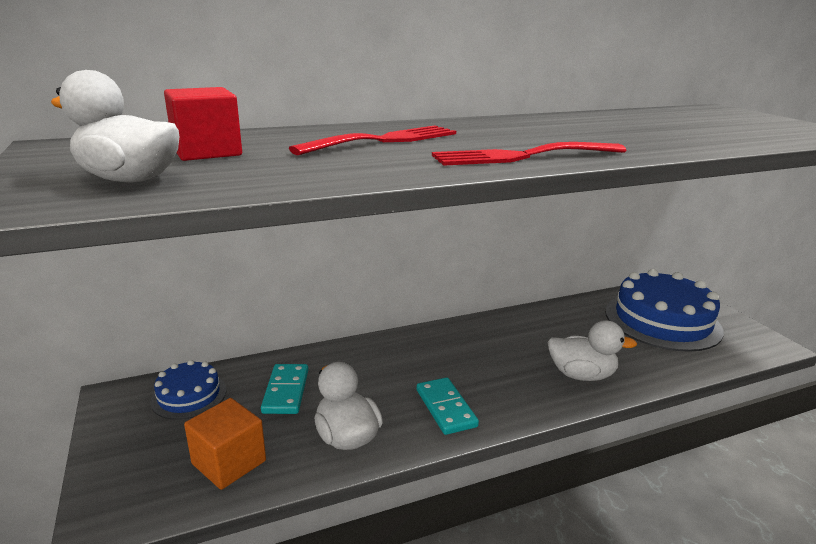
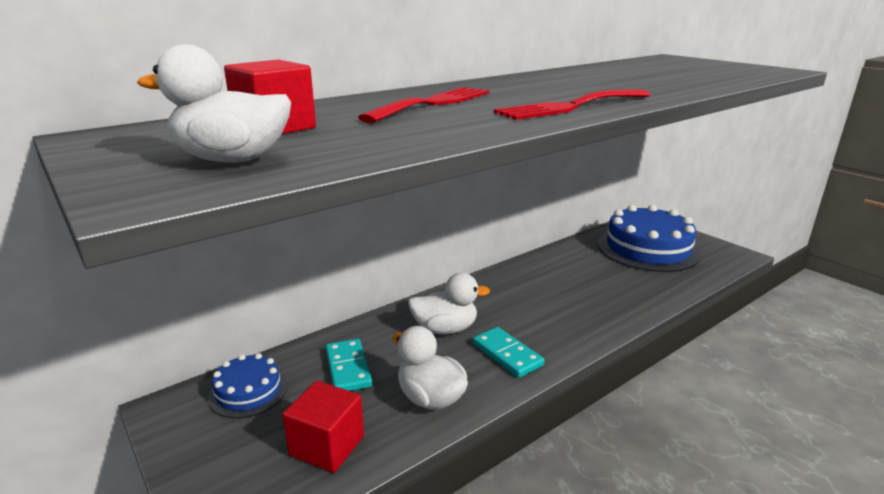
camera: 15 degrees left, 0 degrees up
(229, 462) = (327, 446): orange cube -> red cube
(581, 375) = (606, 305): white duck -> white duck (445, 329)

